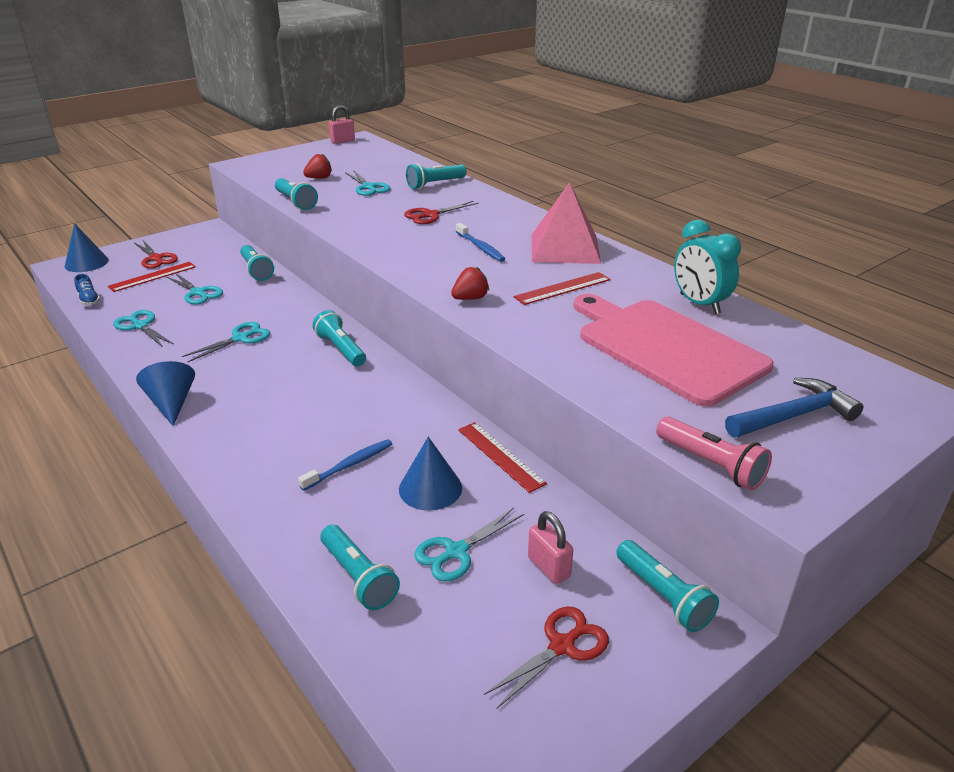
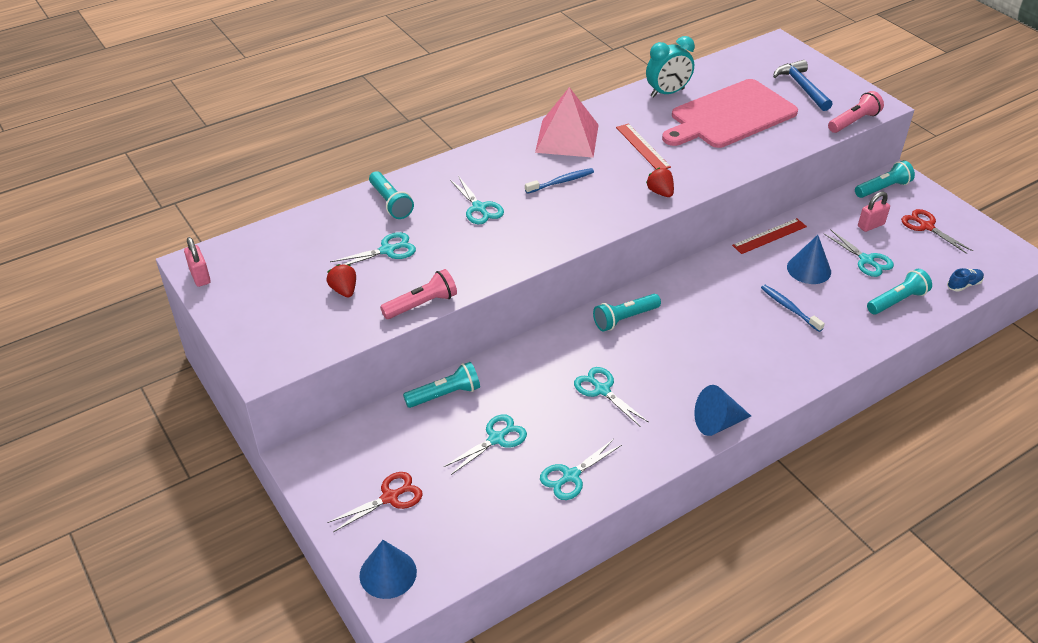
camera: 85 degrees left, 10 degrees up
(89, 300) = (502, 541): blue shoe -> blue shoe (963, 285)
(152, 276) = (445, 490): red ruler -> none
(295, 202) = (422, 304): turquoise flashlight -> pink flashlight
(431, 215) = (479, 208): red scissors -> turquoise scissors

